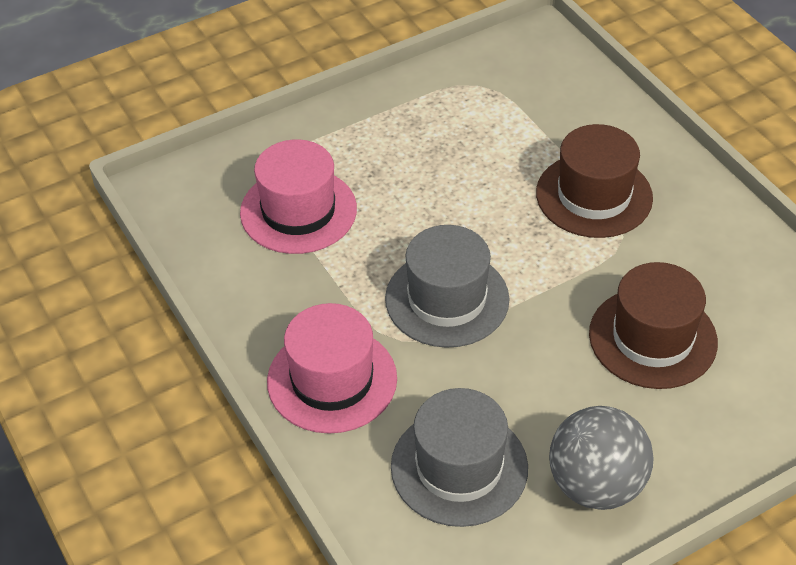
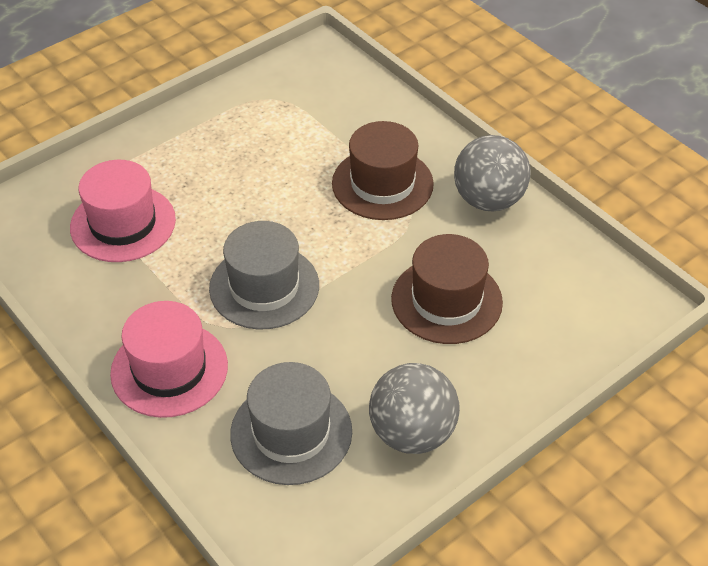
camera: 10 degrees left, 0 degrees up
(715, 226) = (488, 200): none -> grey ball

